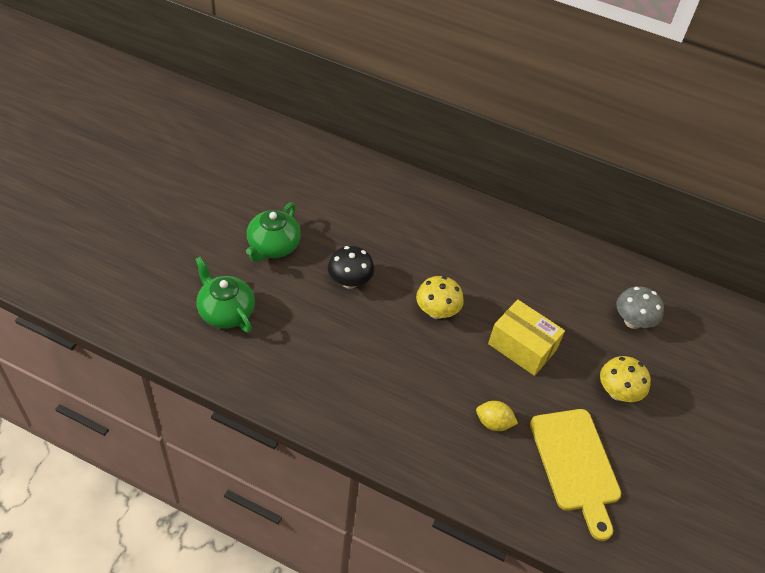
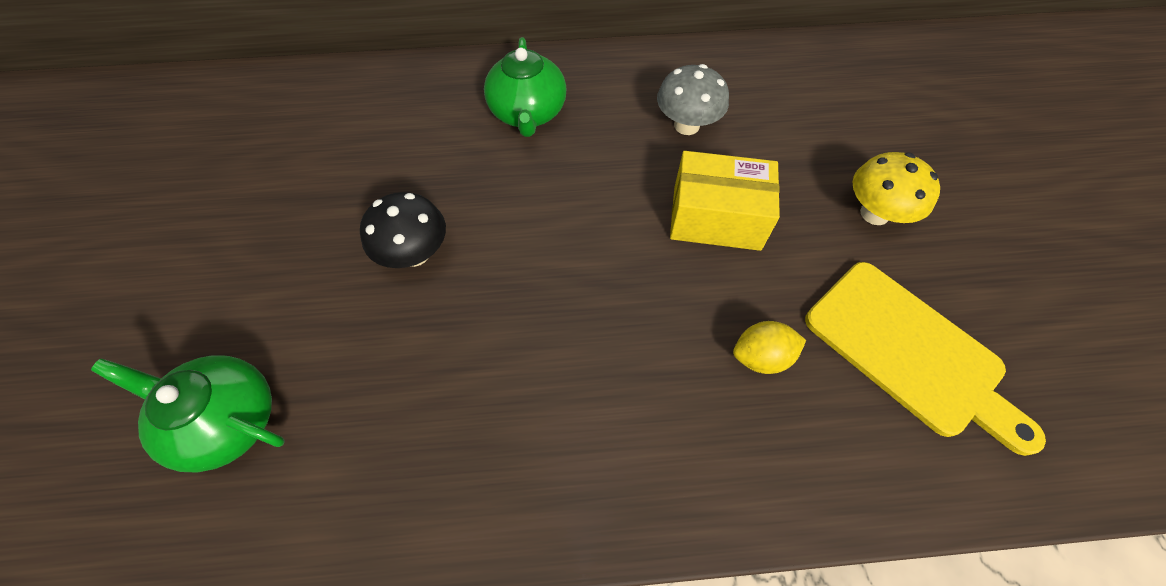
camera: 25 degrees left, 10 degrees up
(273, 246) = (260, 262): green teapot -> green teapot (528, 113)
(437, 312) = (570, 231): yellow mushroom -> none
(632, 321) = (817, 111): grey mushroom -> grey mushroom (686, 125)

